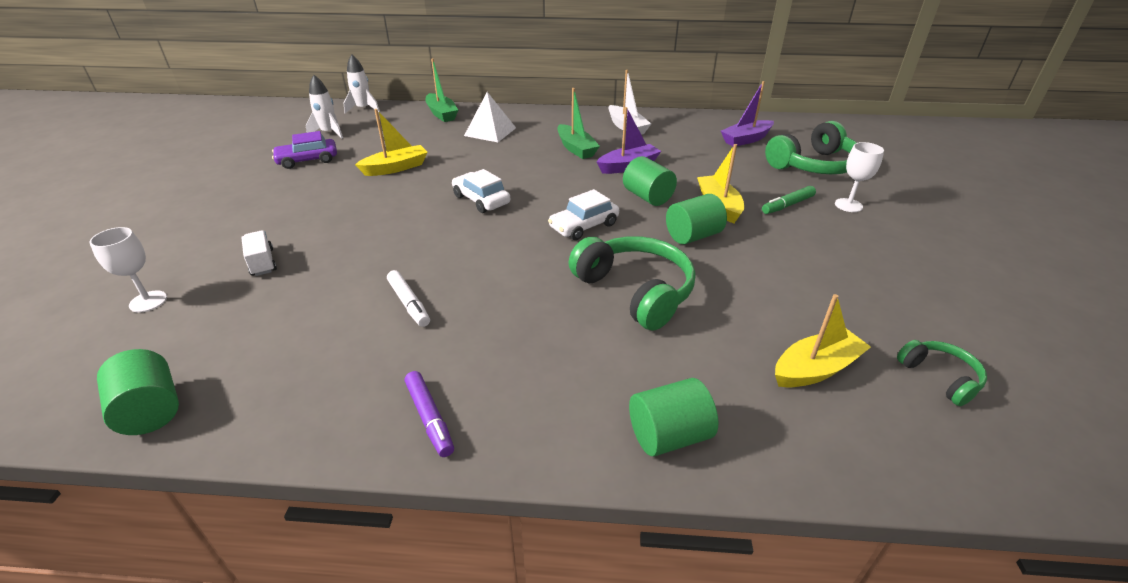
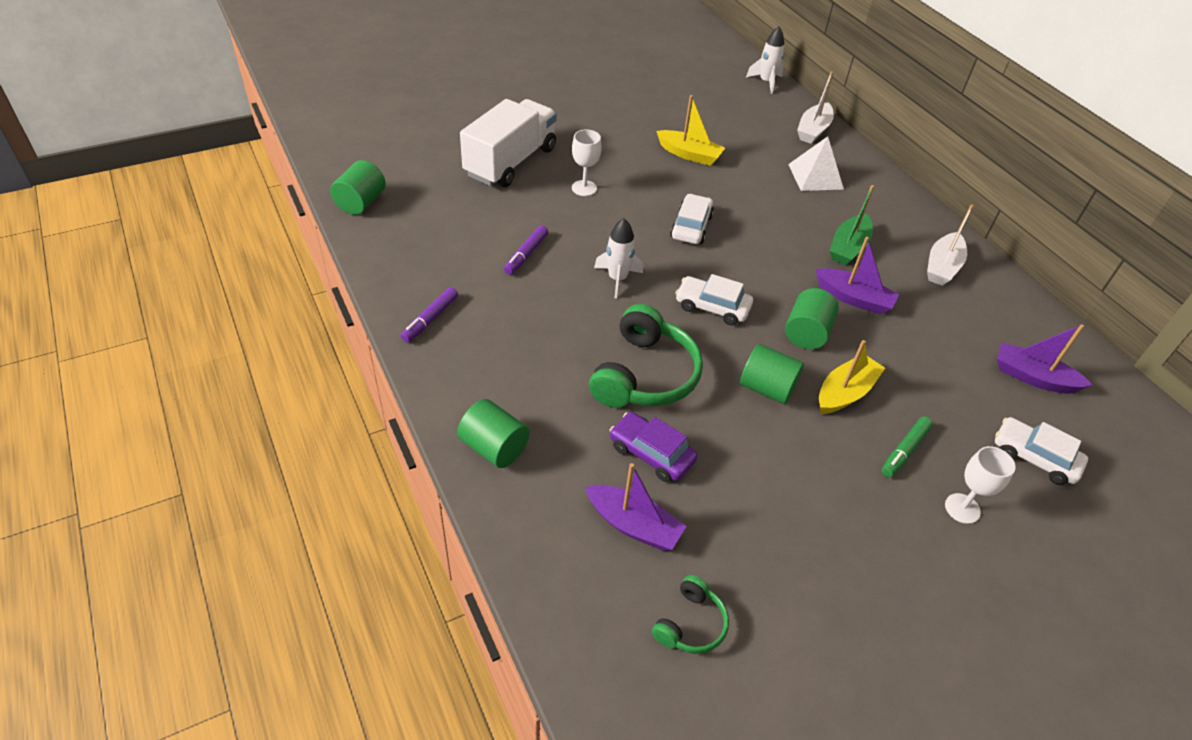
camera: 55 degrees right, 10 degrees up
(148, 301) = (437, 141): white goblet -> white goblet (584, 188)
(262, 262) = (511, 162): white truck -> white truck, size x2.36
(307, 160) = (651, 103): purple car -> purple car (651, 453)
(329, 133) = (704, 88): white rocket -> white rocket (617, 279)
(409, 303) = (526, 254): white marker -> purple marker
(441, 114) = (813, 130): green boat -> white boat
(787, 205) = (904, 451): green marker -> green marker turned 75 degrees counterclockwise
(813, 165) = (1034, 457): green headphones -> white car
(815, 369) = (633, 525): yellow boat -> purple boat

